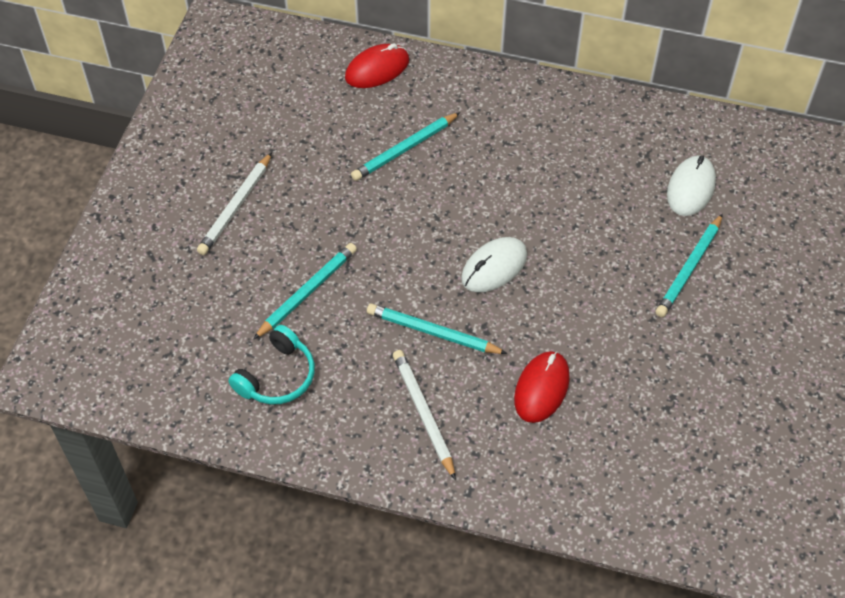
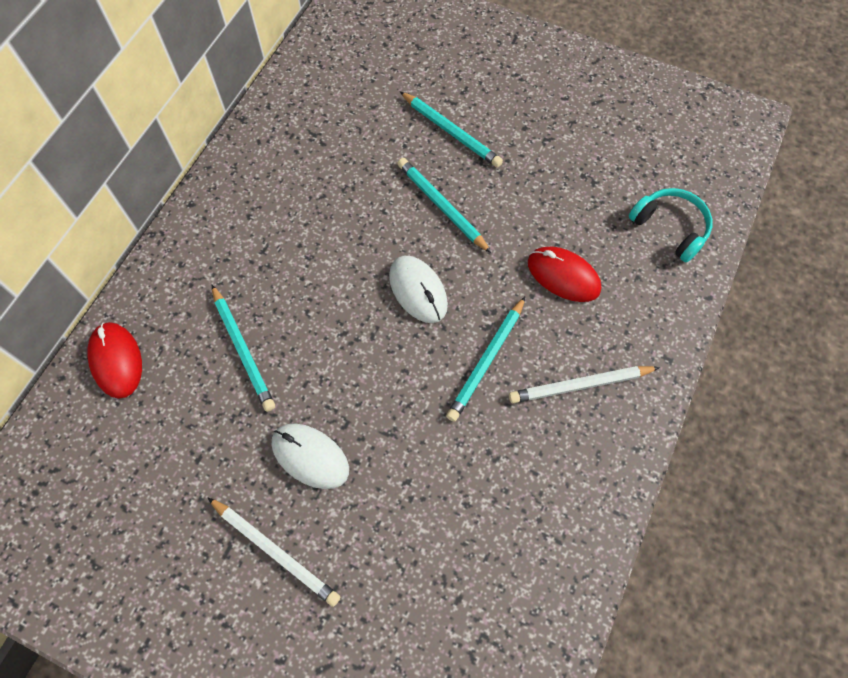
camera: 80 degrees left, 10 degrees up
(277, 376) = (519, 529): turquoise headphones -> turquoise headphones (670, 228)
(308, 292) = (414, 481): turquoise pencil -> turquoise pencil (442, 206)
(690, 188) = (362, 109): white mouse -> white mouse (310, 456)

